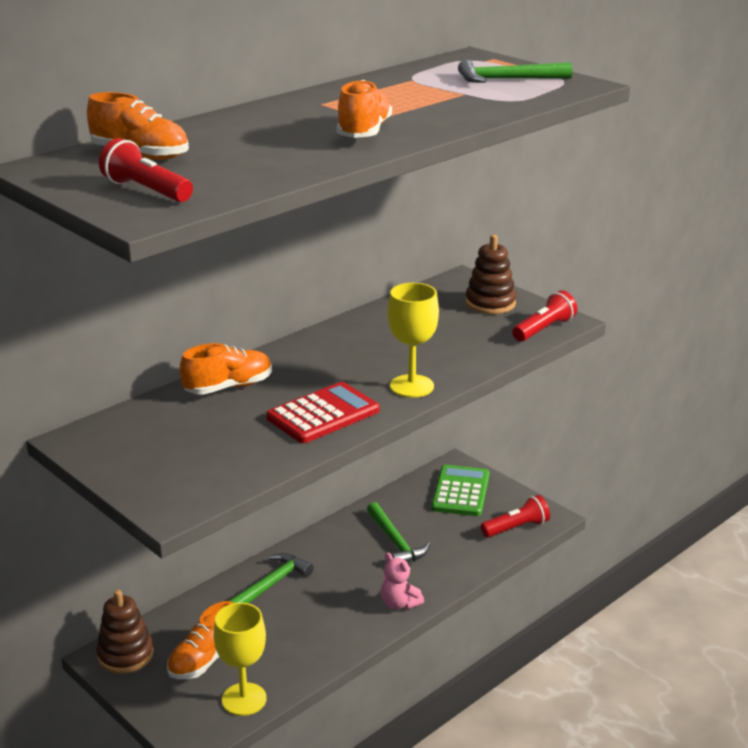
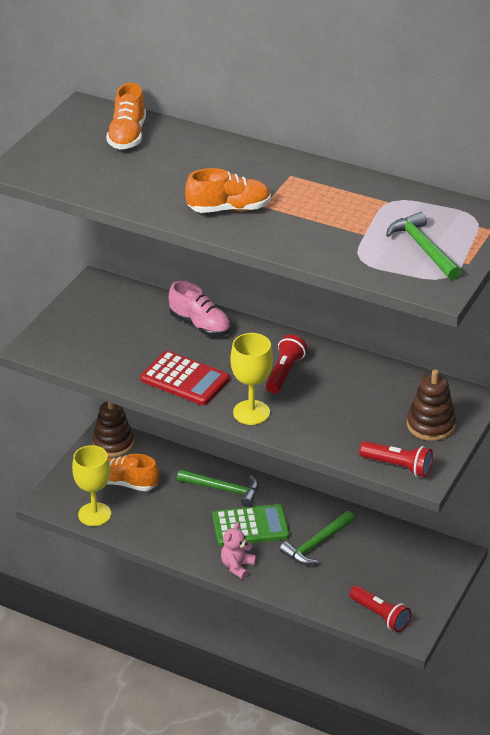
camera: 70 degrees right, 10 degrees up
(146, 191) = (62, 157): red flashlight -> red flashlight (284, 373)
(228, 387) = (200, 325): orange shoe -> pink shoe
(460, 492) = (415, 567): green calculator -> green calculator (250, 526)

